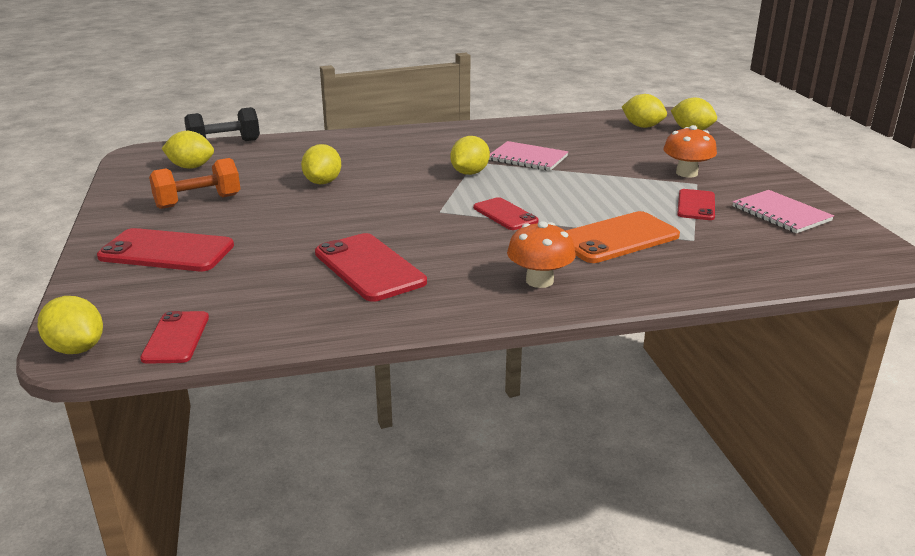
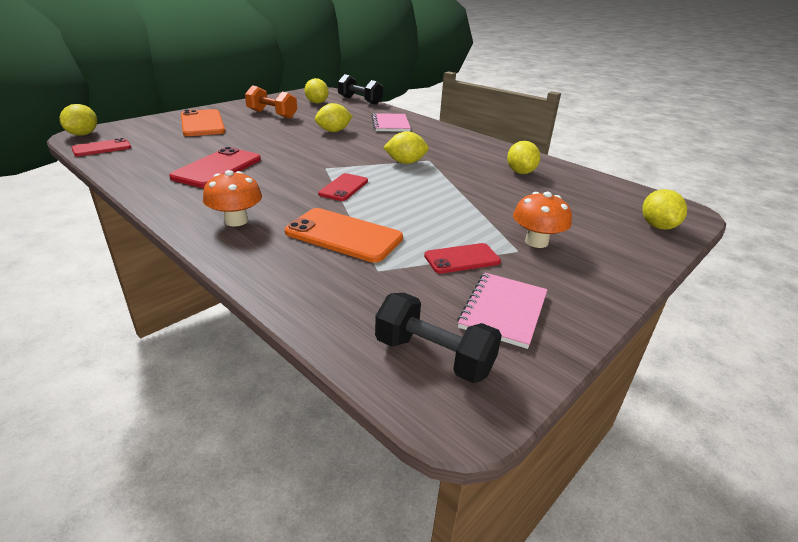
camera: 55 degrees right, 5 degrees up
(167, 251) = (202, 123): red phone -> orange phone
(527, 158) = (464, 174): pink notebook -> pink notebook (390, 124)
(642, 126) = (621, 202): yellow lemon -> yellow lemon (520, 172)
(827, 251) = (434, 356): none -> black dumbbell

